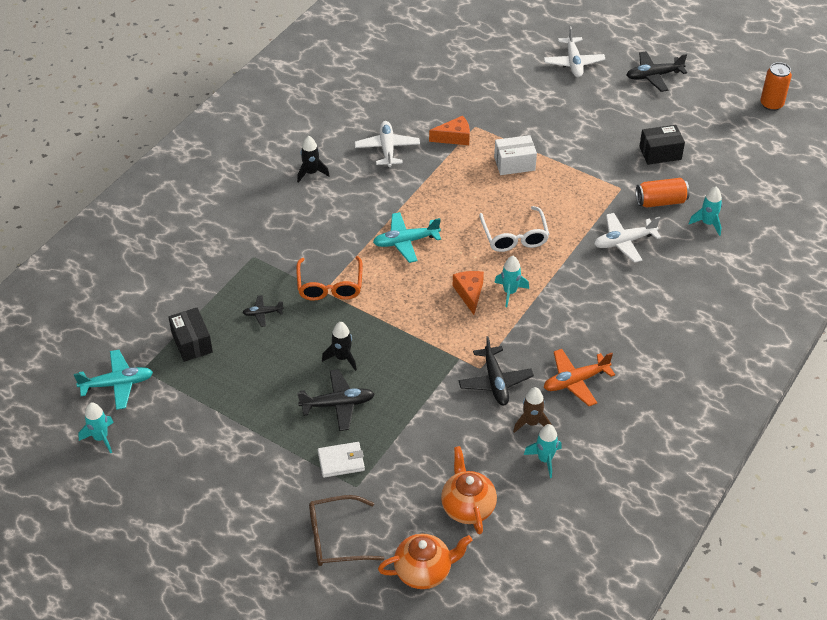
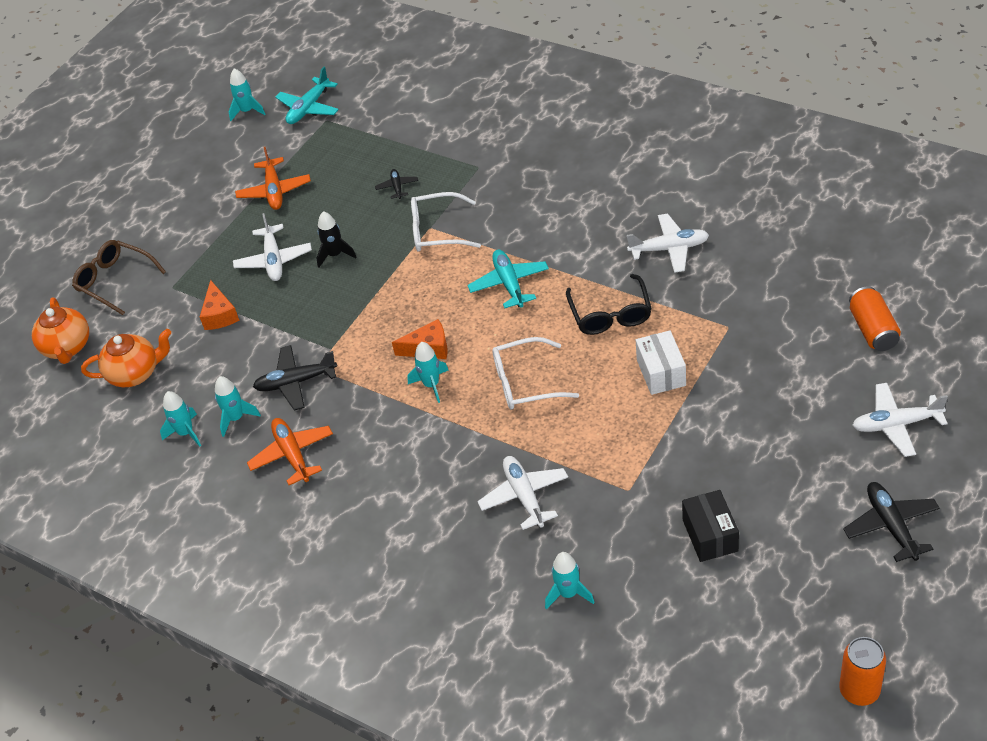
camera: 95 degrees right, 0 degrees up
(117, 384) = (309, 108): turquoise plane -> turquoise plane turned 45 degrees clockwise
(192, 343) = (358, 145): black box -> none
(238, 408) = (274, 191): none -> orange plane
(311, 173) = (616, 190): black rocket -> none
(330, 286) = (437, 231): orange glasses -> white glasses
(336, 538) = (115, 281): brown glasses -> brown glasses turned 45 degrees counterclockwise
(338, 404) = (273, 260): black plane -> white plane
(341, 461) = (203, 272): white wallet -> none
(450, 186) = (610, 314): none -> black glasses
(454, 137) = (702, 308): orange cheese -> orange cheese (219, 315)
(531, 423) = (236, 418): brown rocket -> turquoise rocket
(660, 201) = (607, 537): orange can -> orange can (872, 330)

